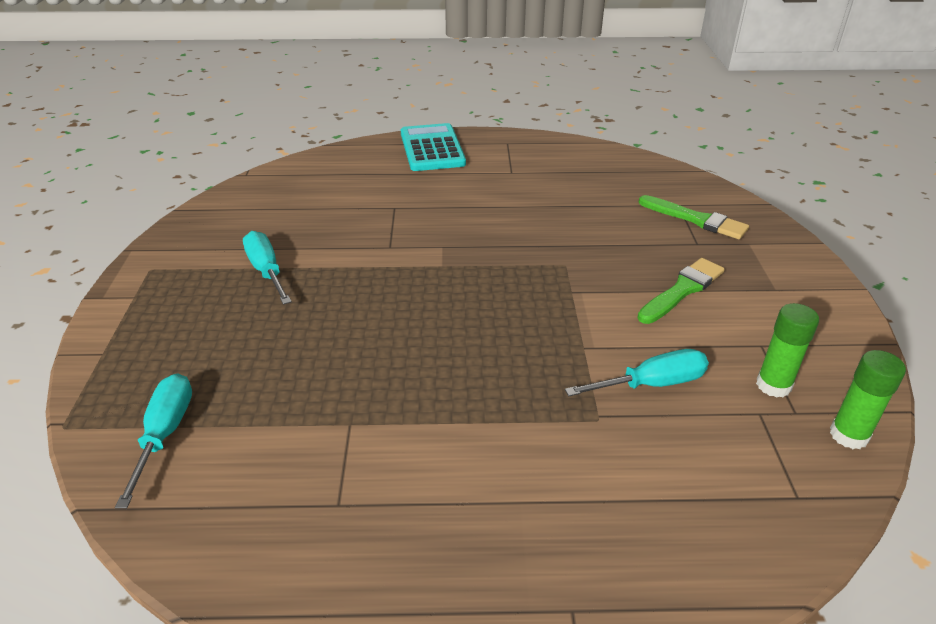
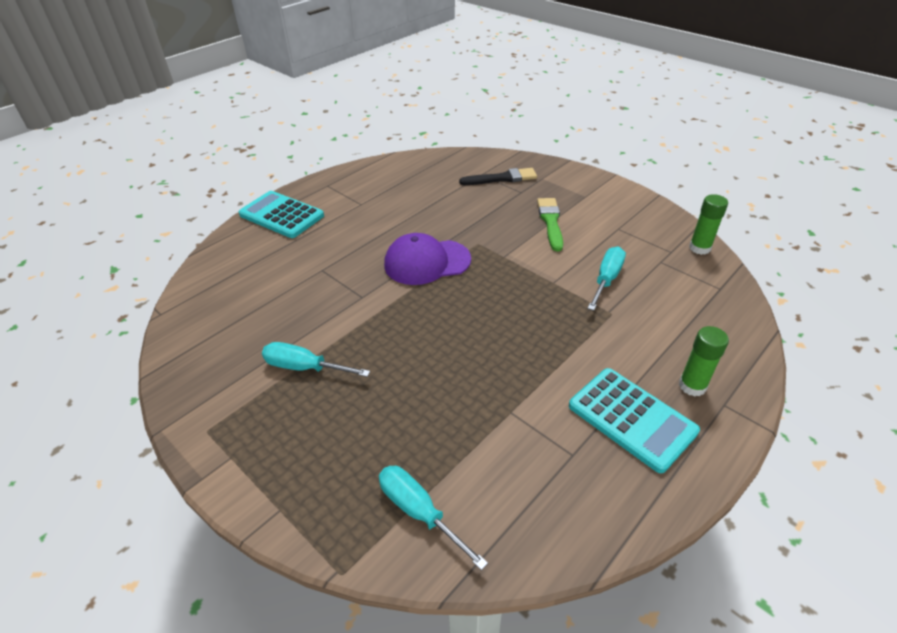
camera: 45 degrees left, 5 degrees up
(444, 527) = (631, 418): none -> turquoise calculator
(488, 252) = (427, 262): none -> purple cap
(696, 219) = (502, 178): green brush -> black brush
(773, 385) = (648, 245): green glue stick -> green glue stick (692, 386)

